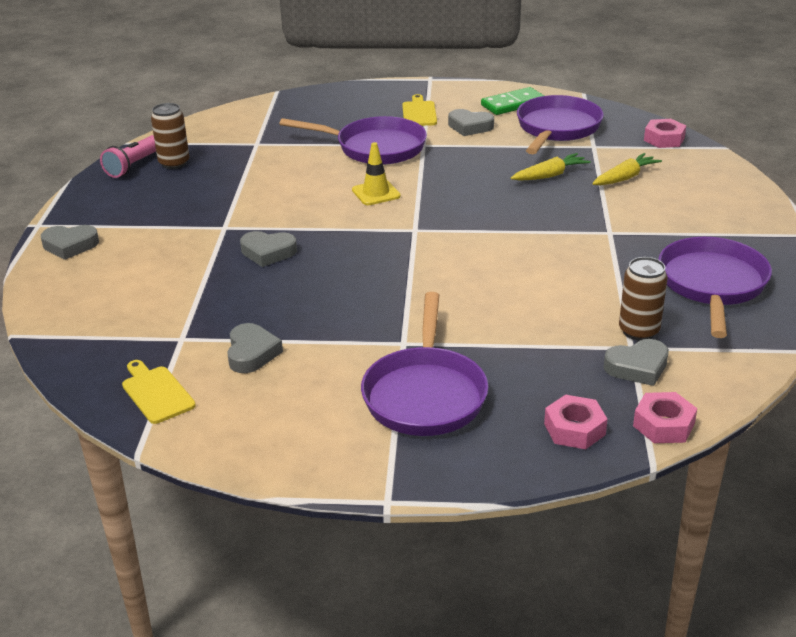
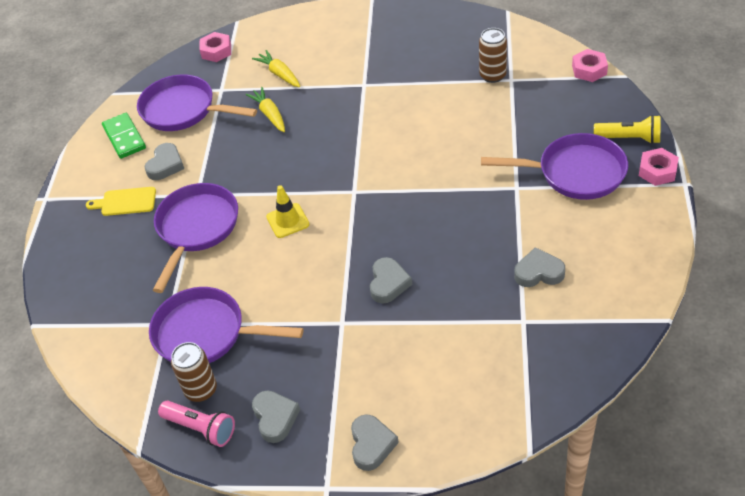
camera: 85 degrees left, 15 degrees up
(156, 393) = (597, 323): yellow cutting board -> none
(495, 453) = (629, 138): none -> yellow flashlight
(574, 429) = (600, 105): pink nut -> pink nut (657, 171)
(637, 367) = (532, 77): grey heart -> grey heart (275, 418)
(712, 285) = (436, 41): purple pan -> purple pan (206, 333)

